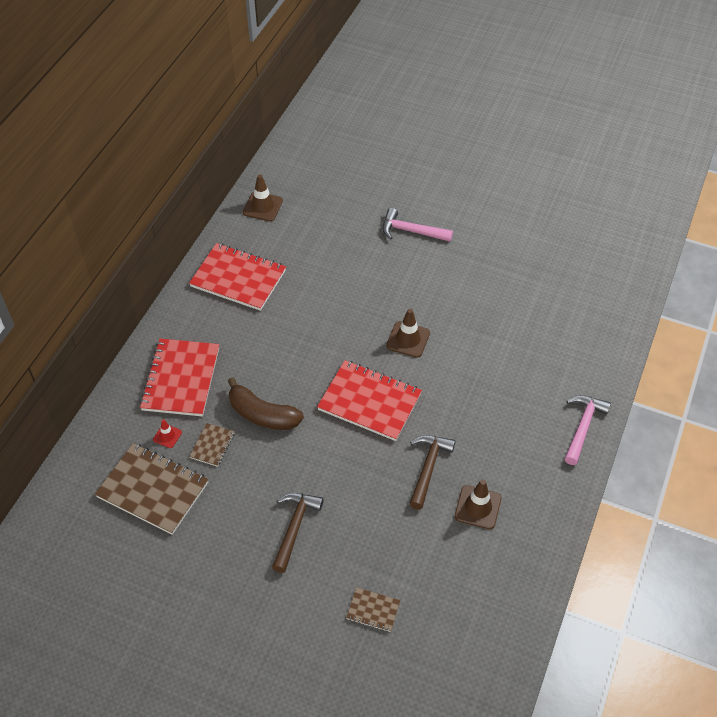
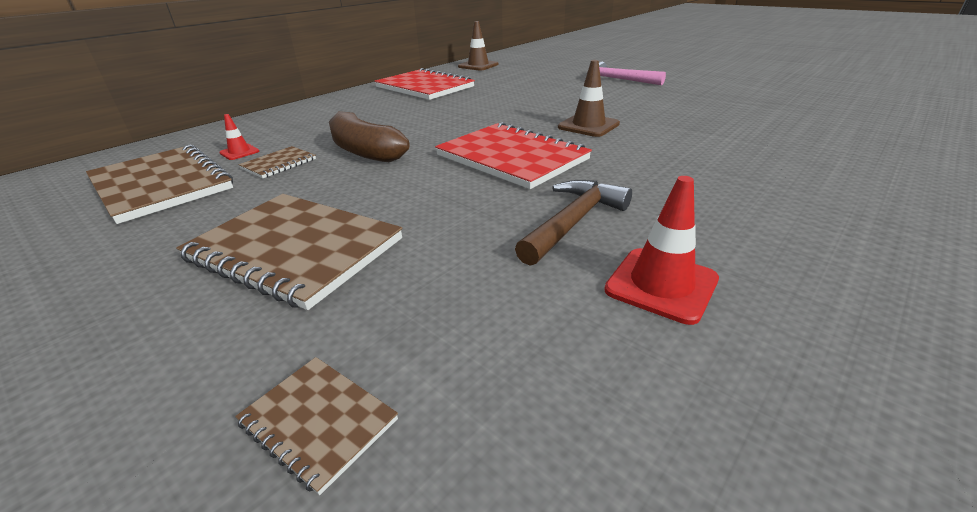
camera: 20 degrees right, 20 degrees down
(181, 379) = (305, 124): red notebook -> none
(294, 528) = (295, 250): brown hammer -> brown notebook
(478, 507) = (661, 285): brown traffic cone -> red traffic cone
(582, 427) = (893, 219): pink hammer -> none

